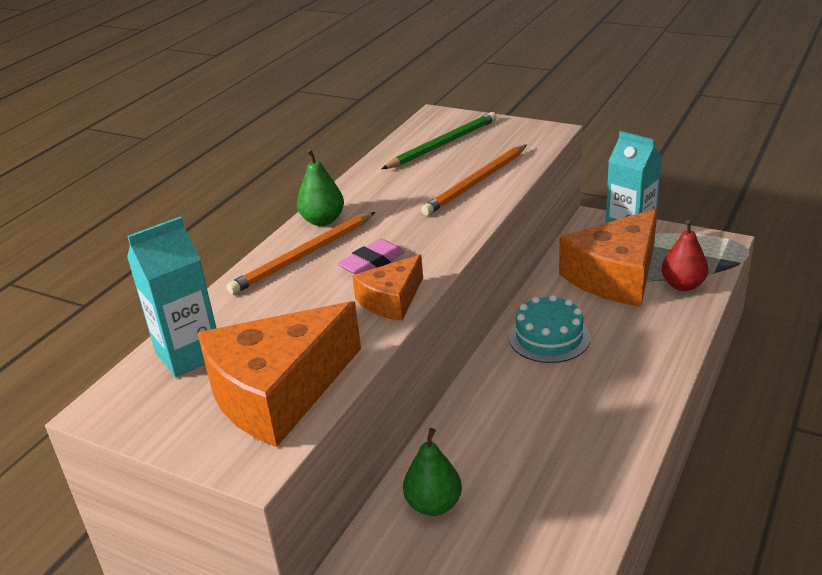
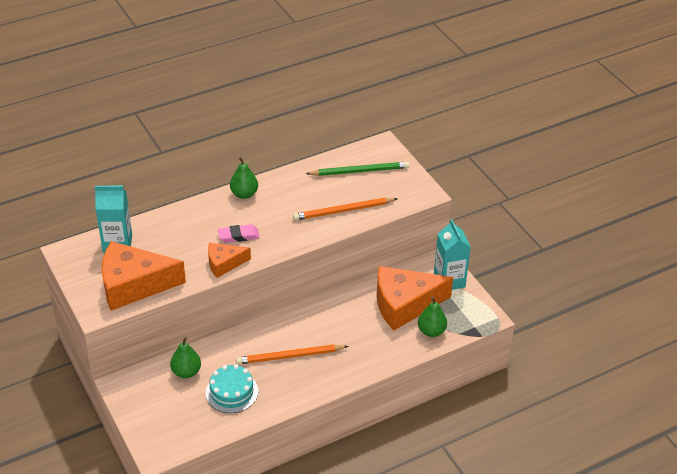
camera: 30 degrees right, 10 degrees up
(303, 256) = (213, 213): orange pencil -> orange pencil (289, 356)
(549, 337) = (327, 321): turquoise cake -> turquoise cake (231, 392)
(683, 285) = (431, 331): red pear -> green pear

